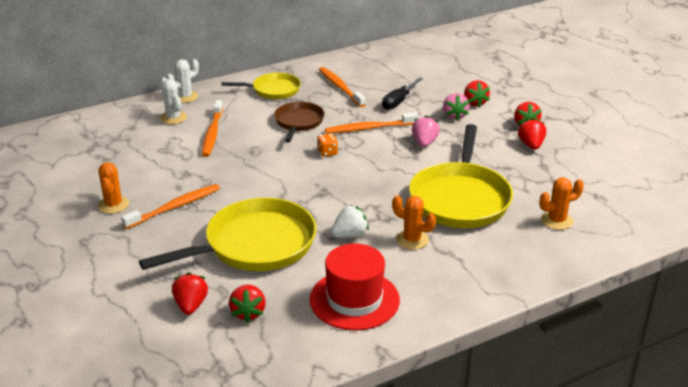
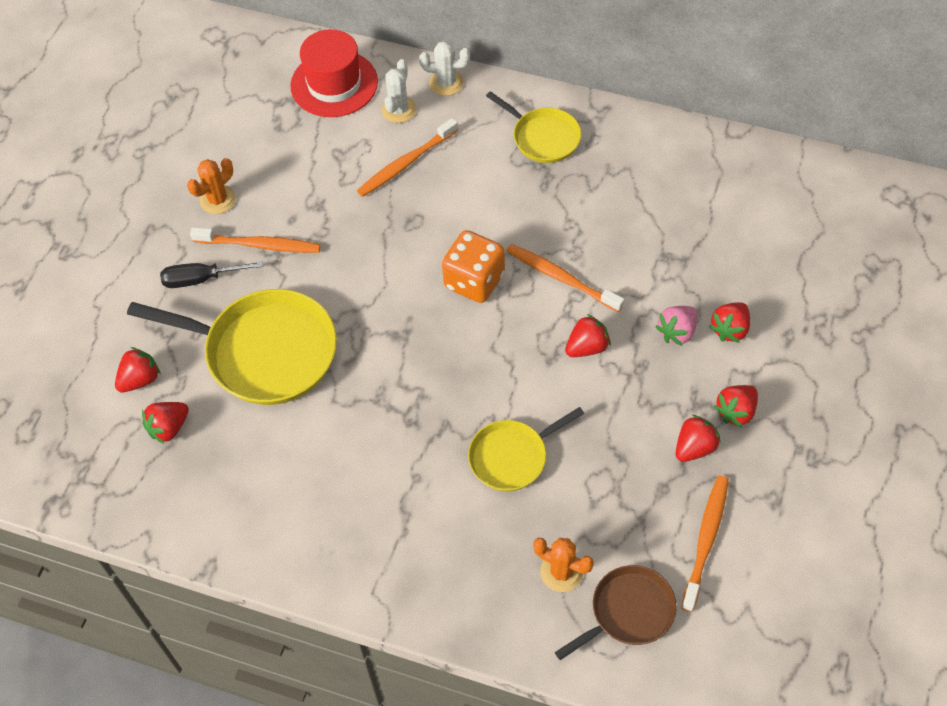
camera: 50 degrees right, 25 degrees up
(298, 122) = (504, 211): brown pan -> brown pan (628, 612)
(327, 153) = (474, 281): orange dice -> orange dice, size x2.08
(340, 87) = (617, 186): orange toothbrush -> orange toothbrush (706, 539)
(350, 235) = (353, 412): white strawberry -> none
(354, 300) = (260, 492): red hat -> red hat (334, 84)
(398, 101) = (649, 259): black screwdriver -> black screwdriver (201, 279)
(412, 240) = (396, 468): orange cactus -> none
(424, 143) = (587, 347): pink strawberry -> red strawberry
(460, 199) = (511, 457): yellow pan -> yellow pan, size x0.57

